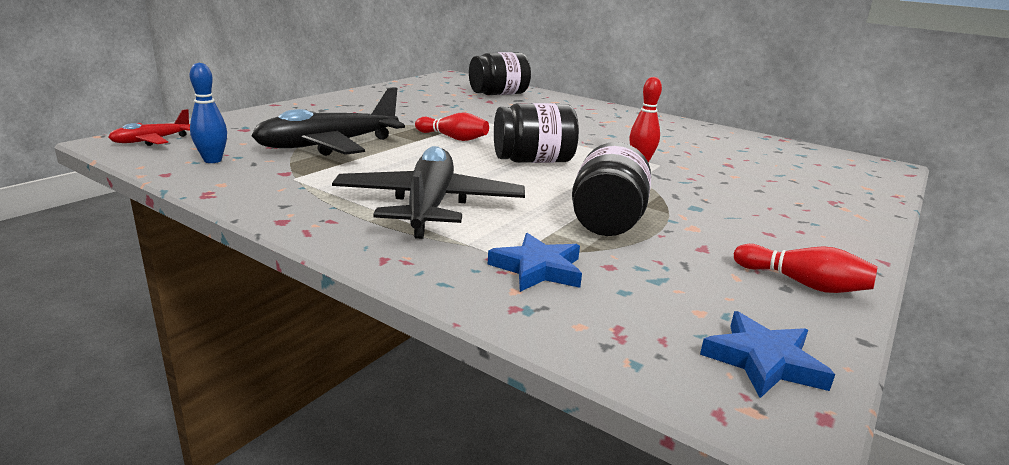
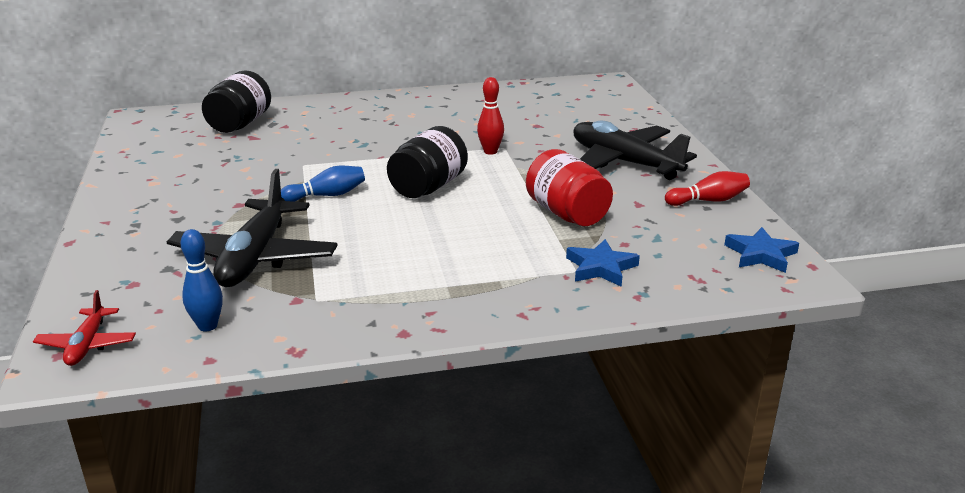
camera: 45 degrees left, 5 degrees up
(429, 206) = (457, 264): black plane -> black plane (624, 162)
(453, 138) = (326, 195): red bowling pin -> blue bowling pin
(606, 221) = (567, 214): black jar -> red jar

